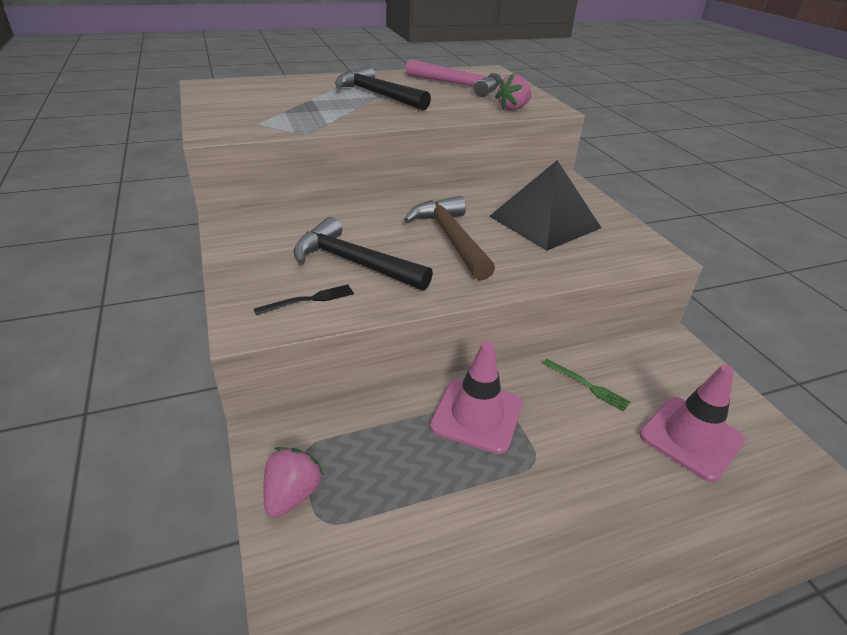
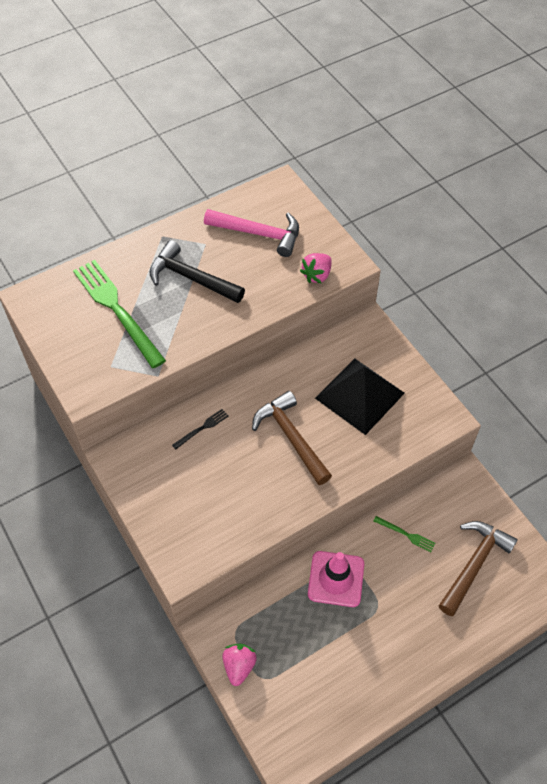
camera: 10 degrees left, 20 degrees up
(289, 99) = (117, 310): none -> green fork
(309, 300) = (211, 535): black fork -> black fork (202, 428)
(354, 263) = (228, 486): black hammer -> none
(691, 438) = (474, 564): pink traffic cone -> brown hammer

